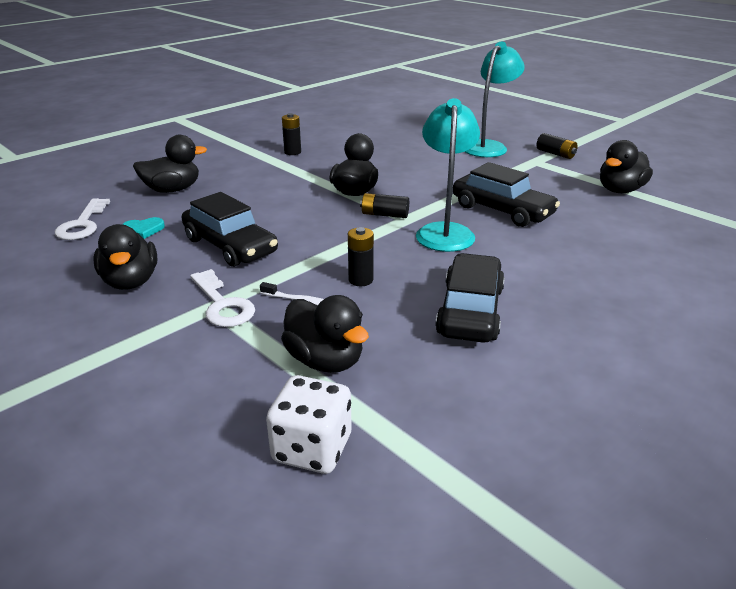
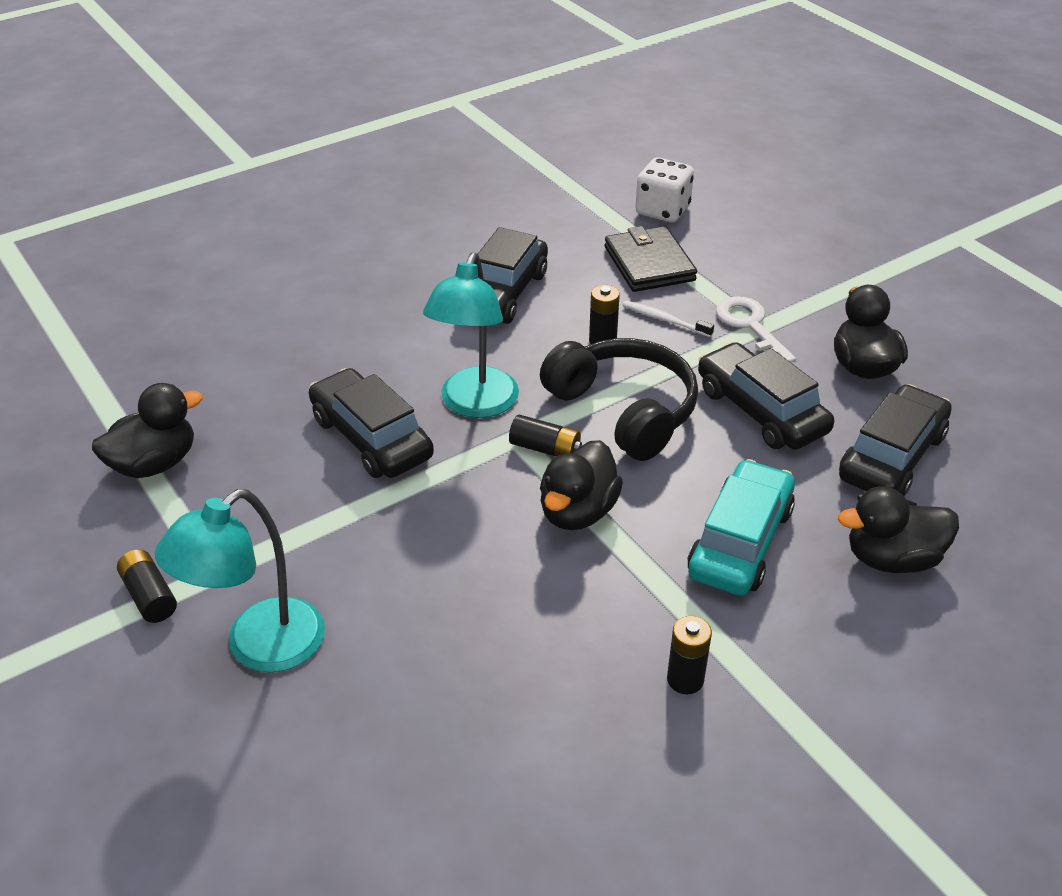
camera: 170 degrees left, 10 degrees up
(83, 224) = (989, 480): white key -> none
(143, 230) = (892, 456): turquoise heart -> black car
(259, 189) = (740, 541): none -> turquoise car
(325, 360) = (649, 264): black duck -> black wallet
(334, 237) = (624, 410): none -> black headphones

